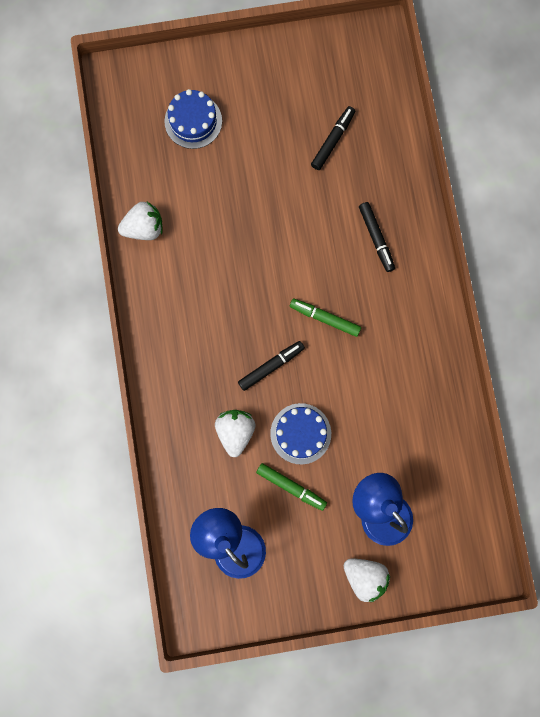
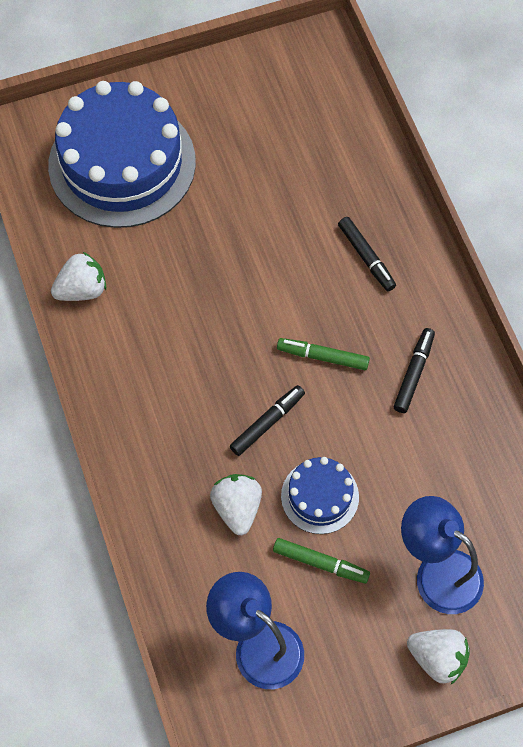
camera: 10 degrees left, 15 degrees down
(193, 121) = (122, 163): blue cake -> blue cake, size x2.11
(332, 140) = (292, 159): black marker -> black marker (413, 373)

